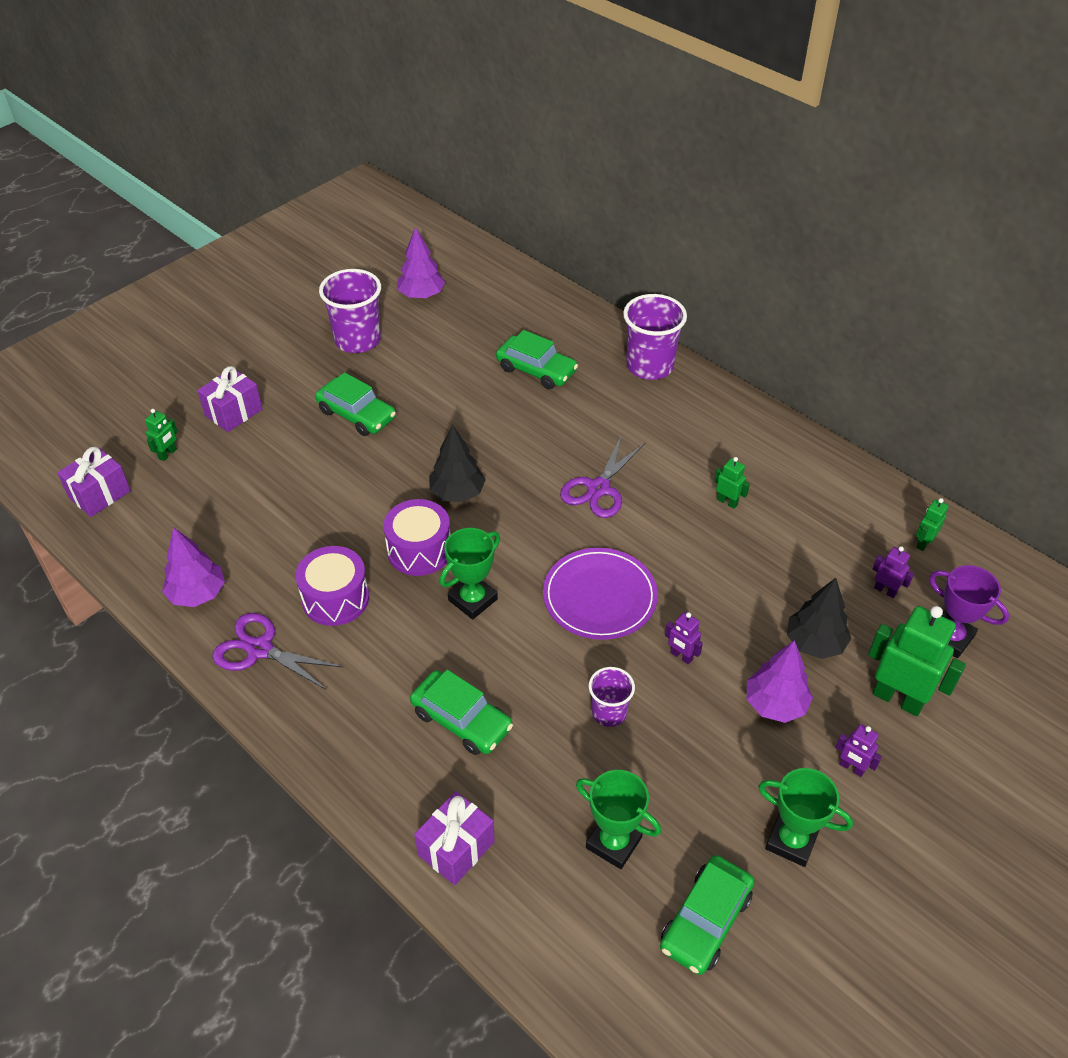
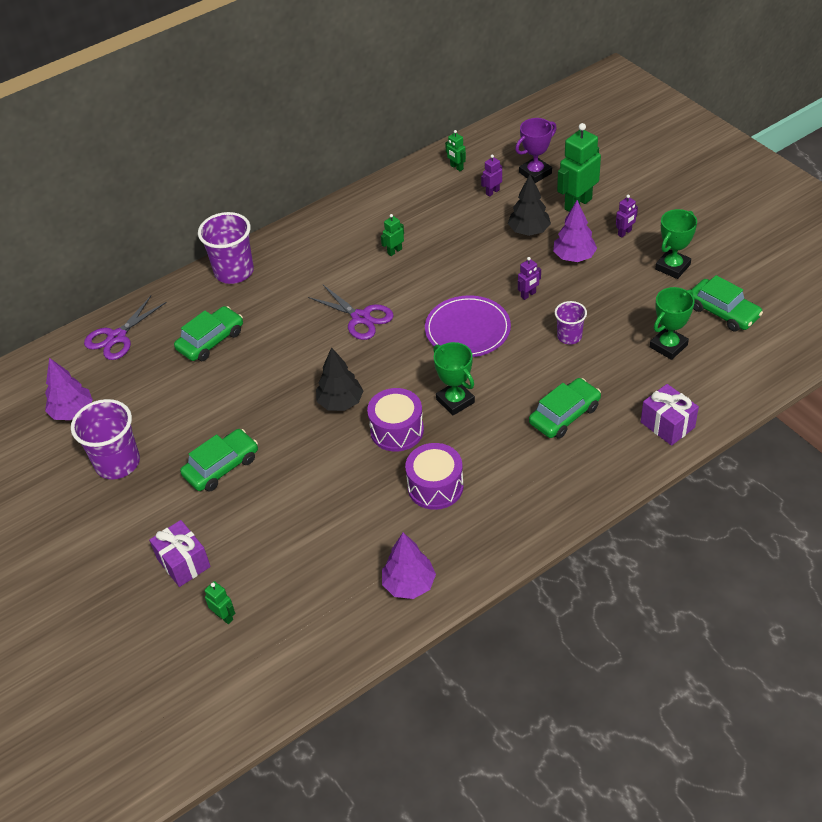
camera: 75 degrees left, 0 degrees up
(99, 494) = (262, 672): purple gift -> none
(260, 649) = (478, 538): purple scissors -> purple scissors (117, 337)

